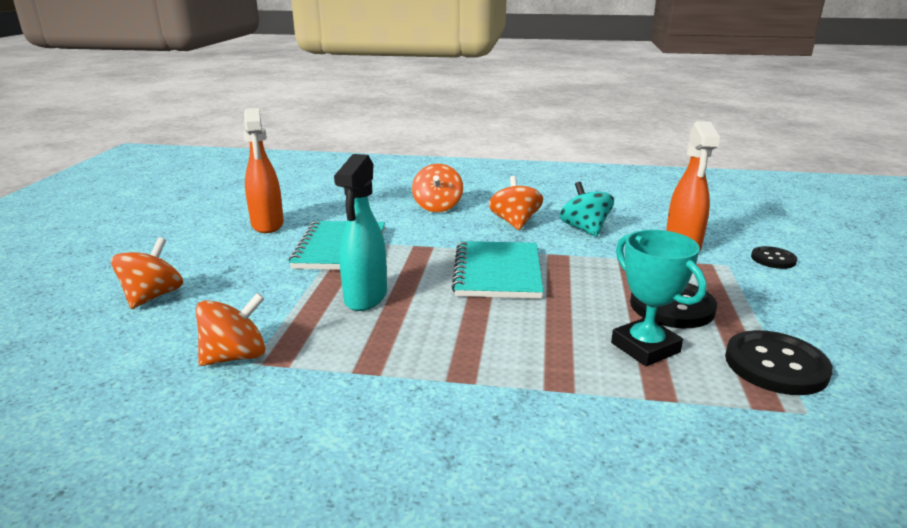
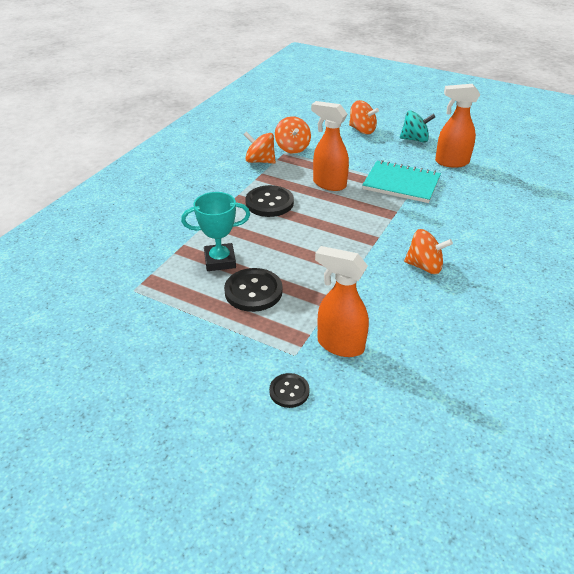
camera: 110 degrees right, 15 degrees up
(365, 298) = (329, 184): turquoise spray bottle -> orange spray bottle
(437, 207) = (472, 235): orange spinning top -> orange spinning top (260, 161)
(497, 272) = (337, 235): turquoise notebook -> none
(584, 229) = (397, 300): turquoise spinning top -> turquoise spinning top (415, 139)
(776, 365) = (170, 301): black button -> black button (269, 203)

